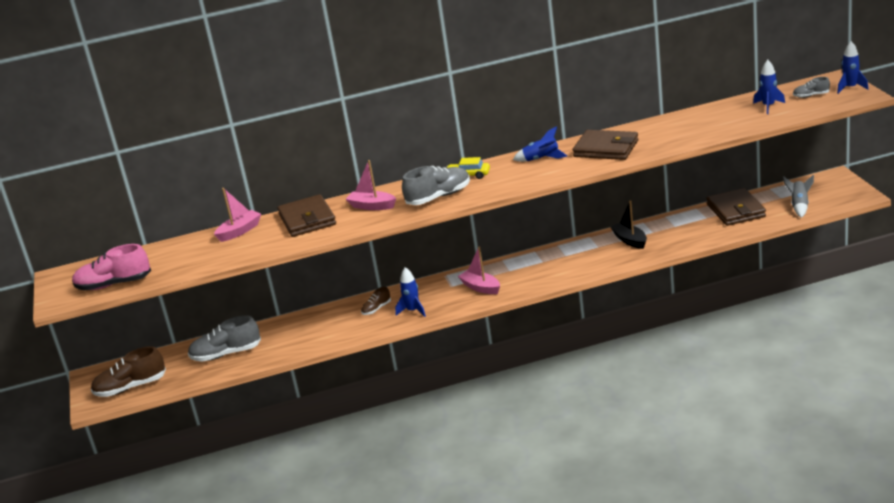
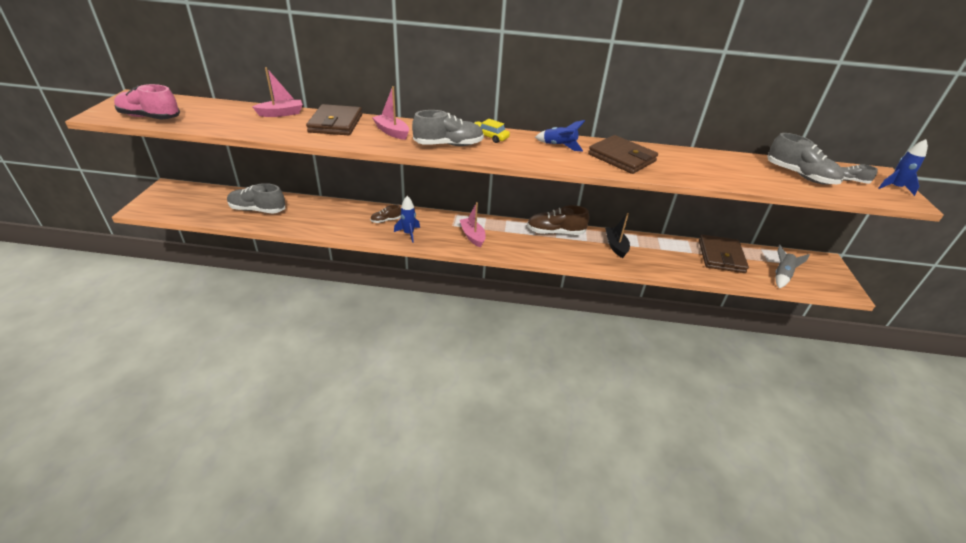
camera: 15 degrees right, 10 degrees up
(130, 387) = (175, 207): brown shoe -> brown shoe (555, 232)
(768, 106) = (799, 175): blue rocket -> grey shoe

